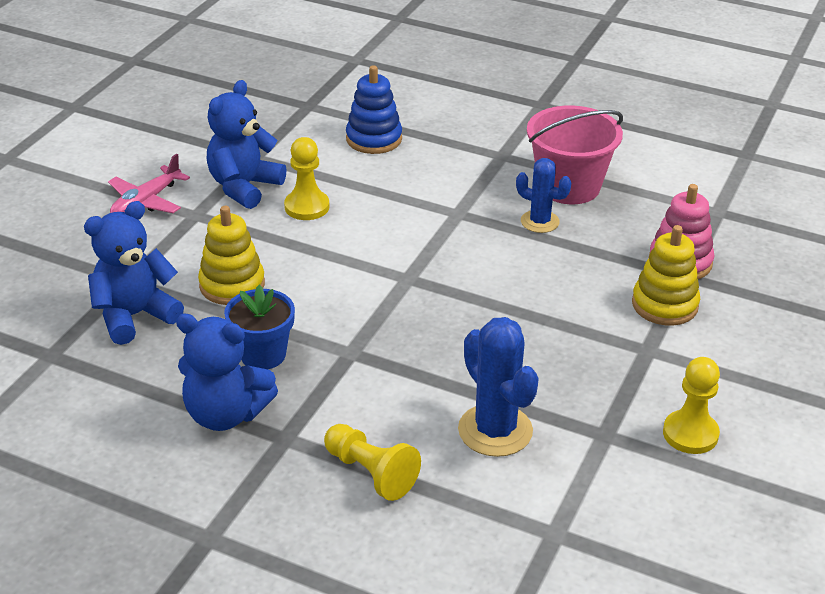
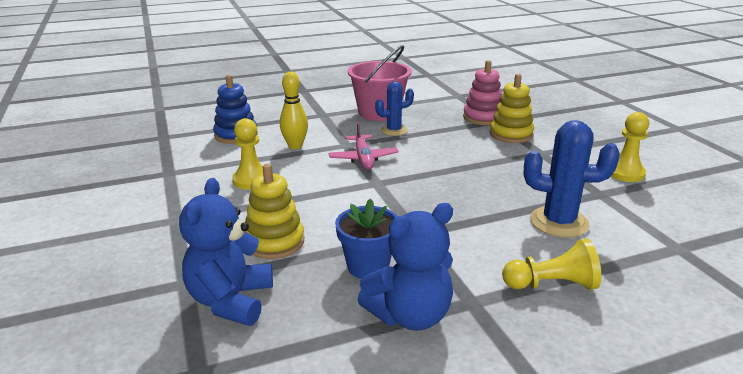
camera: 45 degrees left, 10 degrees down
(146, 202) = (120, 231): pink plane -> pink plane (363, 159)
(244, 187) = (188, 190): blue teddy bear -> none
(406, 186) = (295, 146): none -> yellow bowling pin

